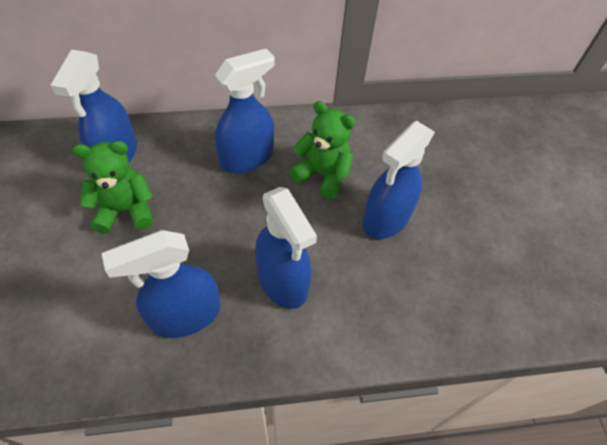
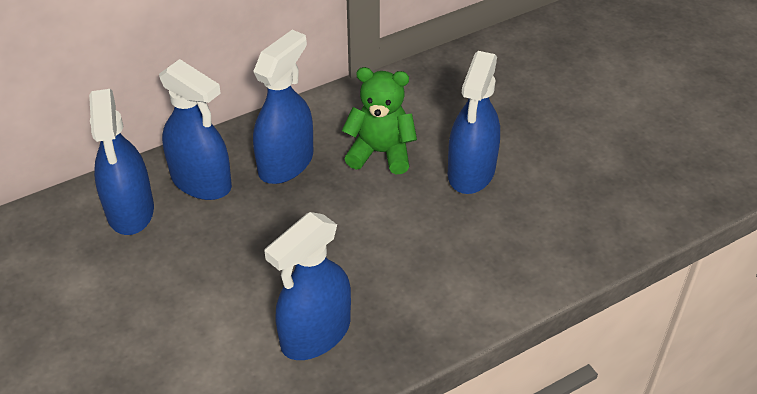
camera: 20 degrees left, 10 degrees down
(126, 210) = (182, 262): green teddy bear -> none
(282, 281) = (398, 267): blue spray bottle -> blue spray bottle (201, 182)

